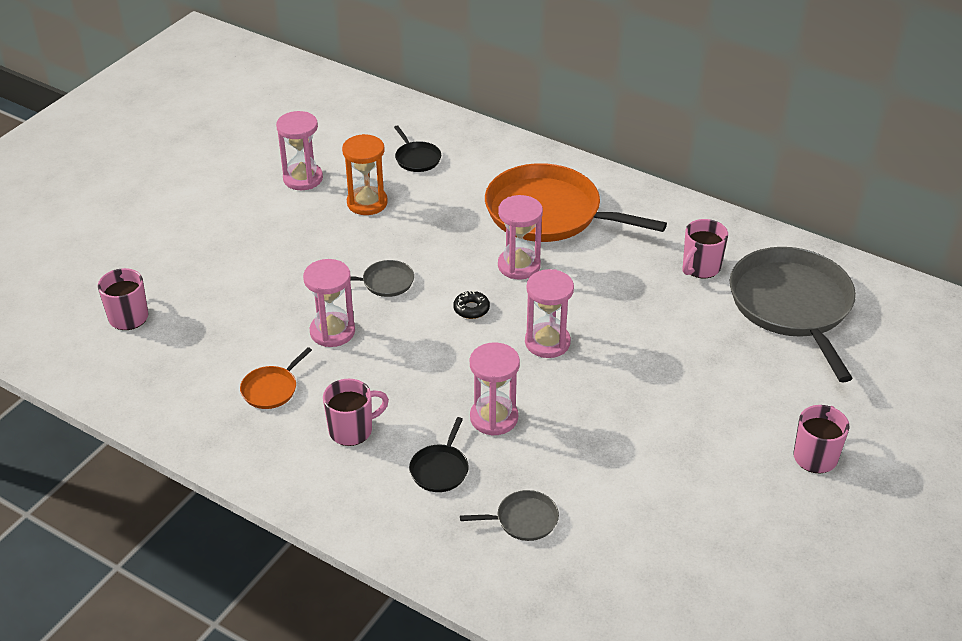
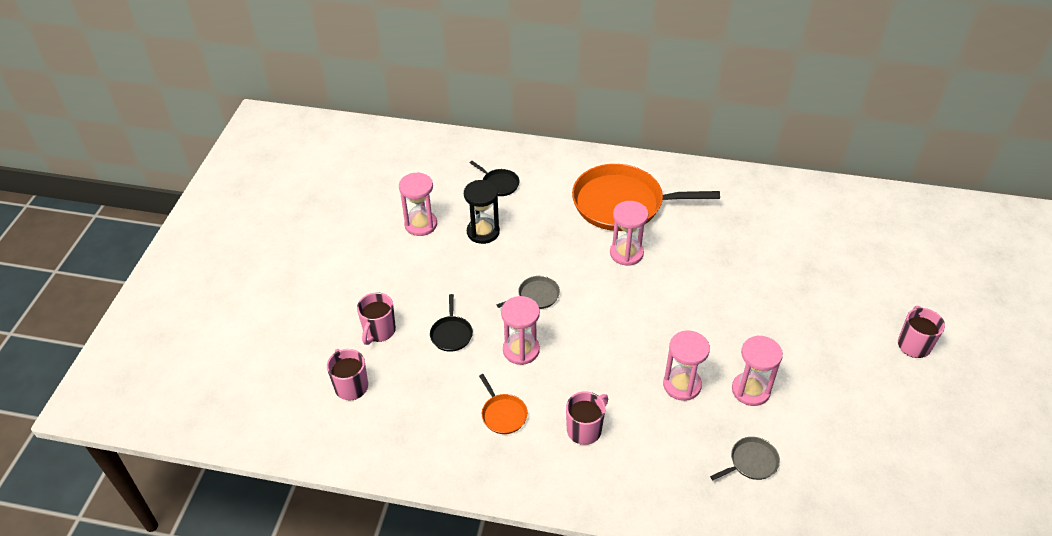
camera: 20 degrees left, 5 degrees up
(271, 389) = (503, 414): orange pan -> orange pan turned 45 degrees counterclockwise
(367, 203) = (483, 232): orange hourglass -> black hourglass
(440, 469) = (668, 440): black pan -> black pan (451, 334)
(471, 309) = (613, 299): black donut -> none
(547, 342) = (683, 311): pink hourglass -> pink hourglass (750, 390)
(700, 267) = (753, 218): pink mug -> pink mug (379, 331)
(792, 306) = (830, 231): grey pan -> none

